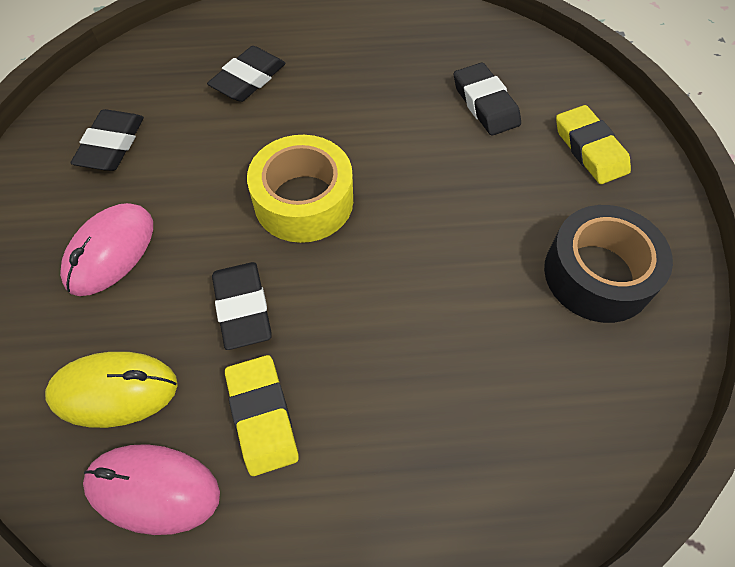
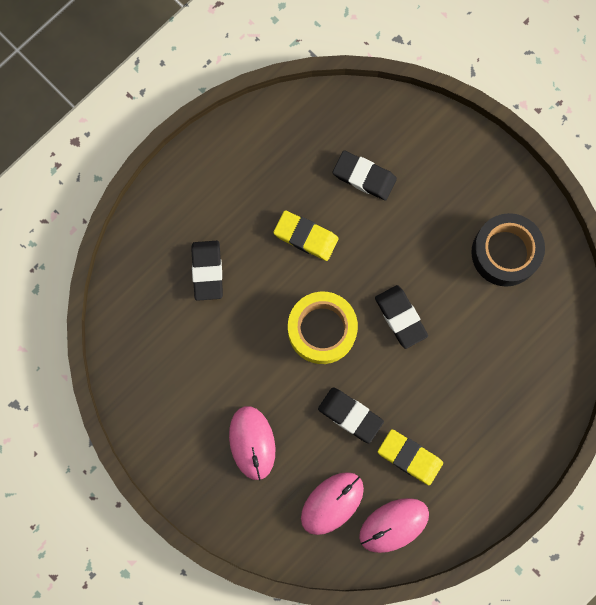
camera: 40 degrees left, 20 degrees up
(111, 145) = (178, 383): black eraser -> black eraser (401, 317)
(114, 391) = (332, 503): yellow mouse -> pink mouse
(589, 149) = (447, 166): yellow eraser -> yellow eraser (305, 237)

